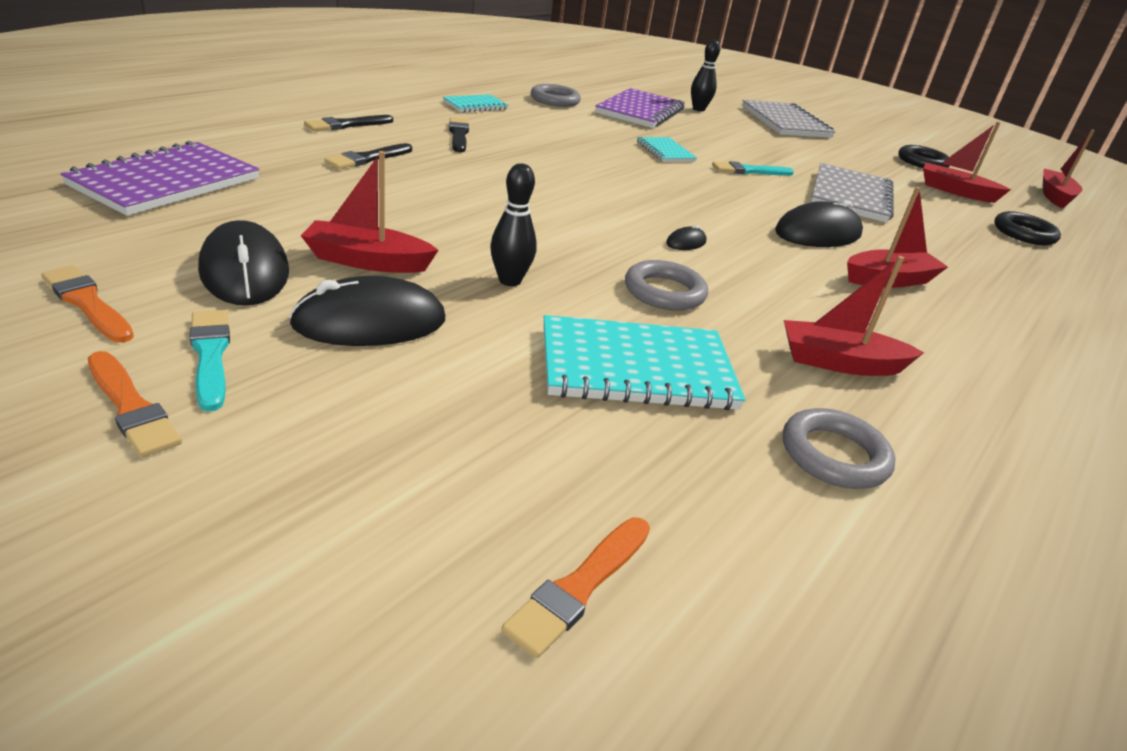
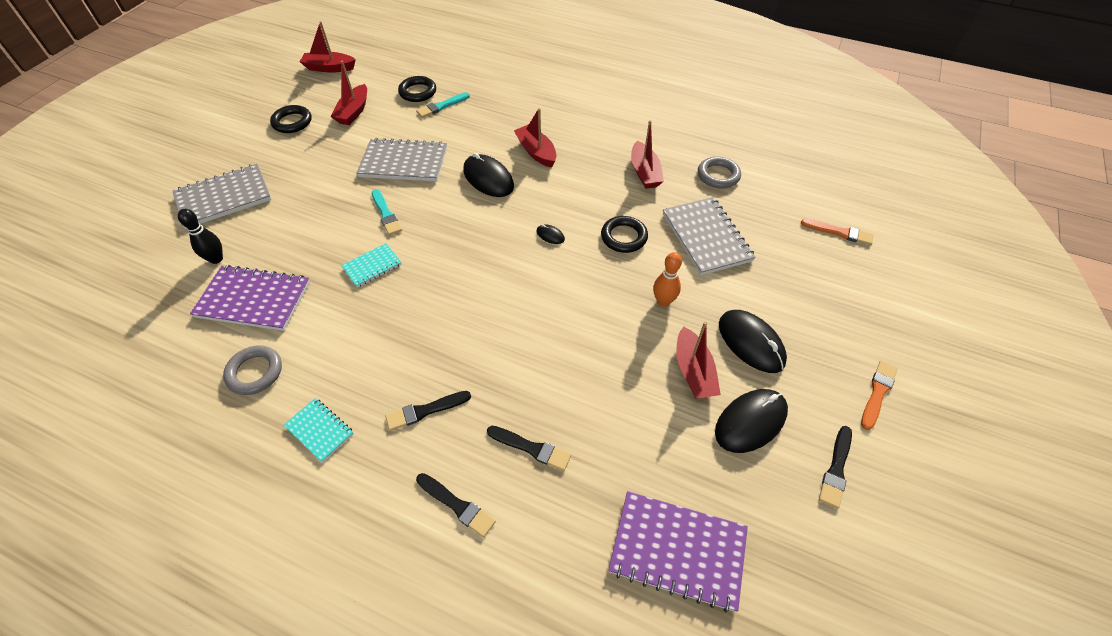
camera: 100 degrees left, 20 degrees up
(87, 303) = (836, 469): orange brush -> black brush
(210, 355) = (826, 388): turquoise brush -> turquoise brush (442, 106)
(509, 281) = (663, 301): black bowling pin -> orange bowling pin
(636, 368) = (706, 237): turquoise notebook -> grey notebook
(664, 292) = (624, 237): grey ring -> black ring

